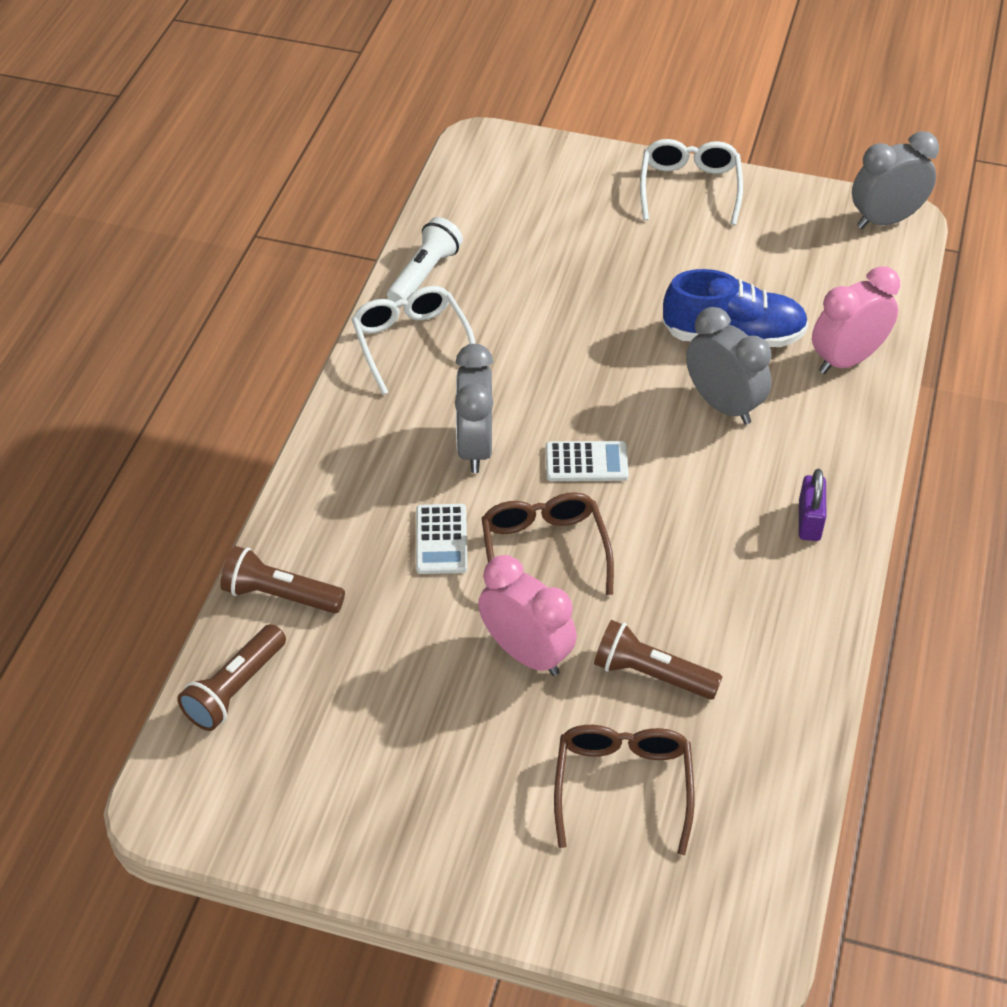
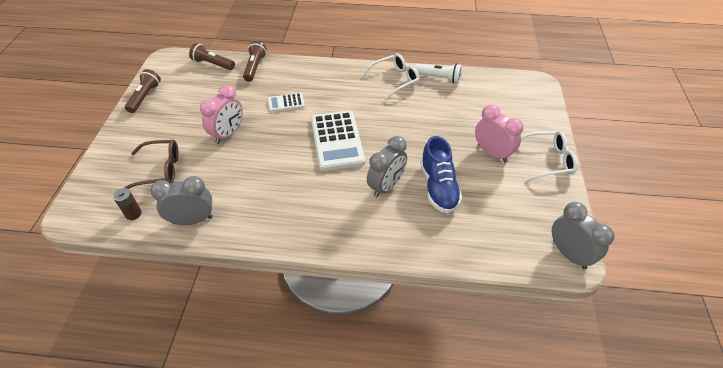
camera: 80 degrees right, 0 degrees up
(475, 447) = (338, 106): grey clock -> grey clock (192, 220)
(544, 551) = (283, 133): brown glasses -> none
(586, 462) = (337, 141): white calculator -> white calculator, size x1.98
(651, 674) = (217, 173): brown flashlight -> brown flashlight (145, 97)
(751, 827) = (133, 214): none -> brown battery
(809, 521) = (313, 226): purple padlock -> none
(846, 360) = (436, 238): pink clock -> pink clock (492, 153)

